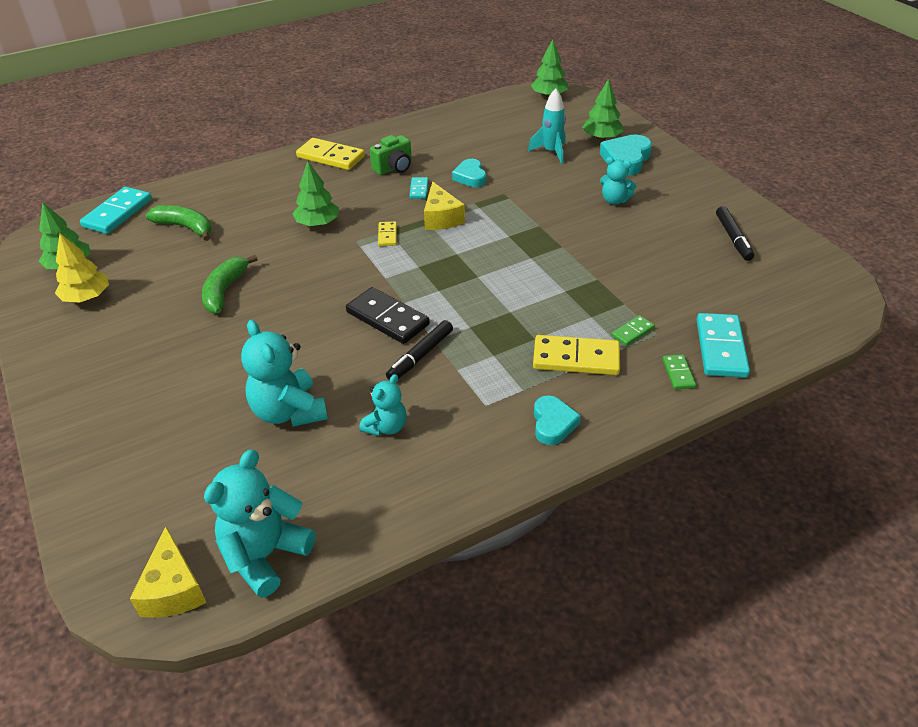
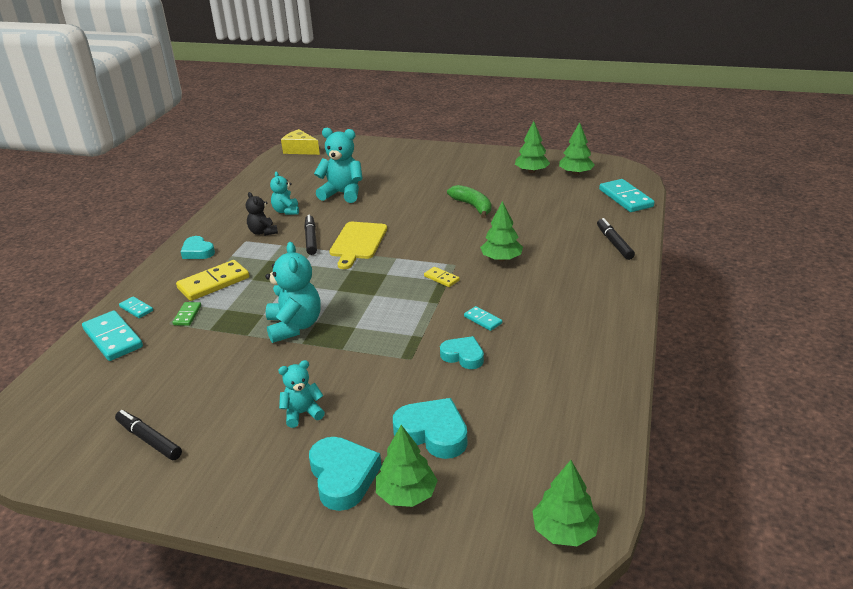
camera: 135 degrees right, 10 degrees down
(87, 297) = (531, 171): yellow tree -> green tree
(185, 227) = (570, 214): green banana -> none
(226, 185) = (614, 243): none -> black marker
(265, 555) = (279, 167): turquoise teddy bear -> turquoise teddy bear (294, 326)
(331, 157) = (602, 302): yellow domino -> none
(387, 318) = (358, 242): black domino -> yellow cutting board
(394, 168) = (536, 324): green camera -> none
(441, 218) = (426, 310): yellow cheese -> none
(452, 405) = (263, 232): none -> black teddy bear
(551, 152) = (433, 433): turquoise rocket -> turquoise heart
(678, 373) = (136, 309): green domino -> turquoise domino

